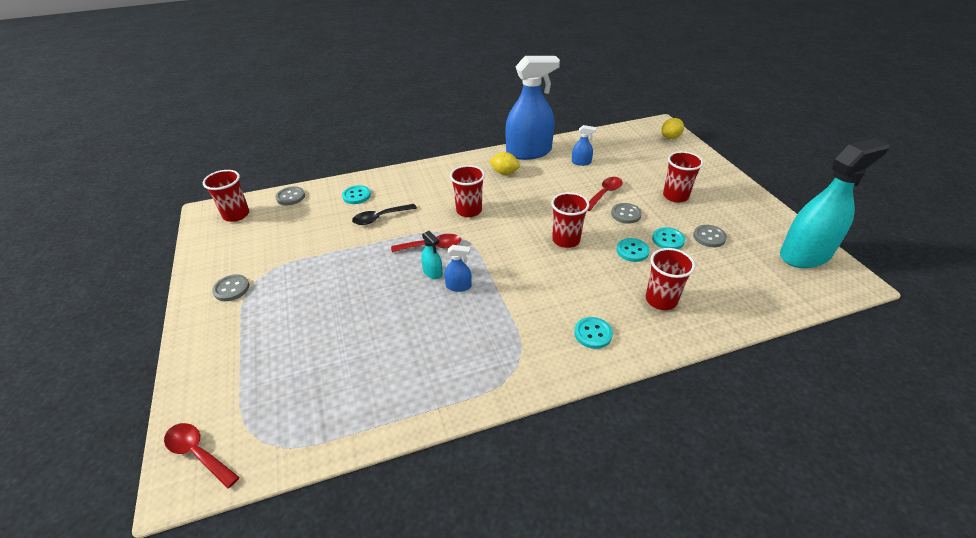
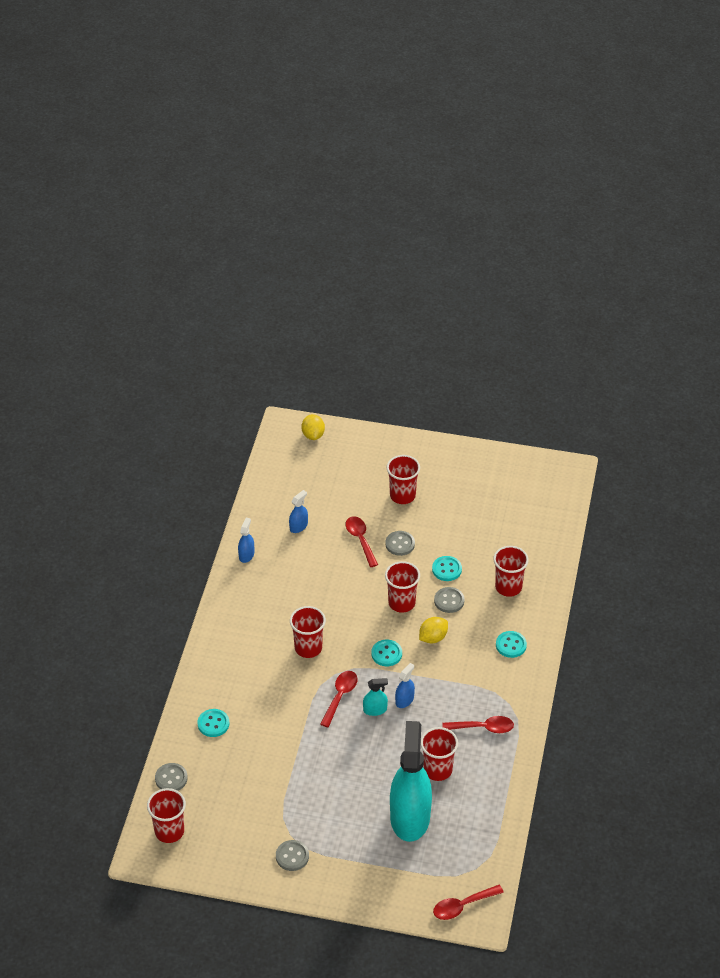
camera: 60 degrees left, 5 degrees up
(380, 218) = (267, 718): black spoon -> none
(387, 346) = (437, 770): none -> red cup
(467, 359) = (483, 728): none -> red spoon
(504, 172) = (268, 592): yellow lemon -> yellow lemon (433, 638)
(529, 152) = (246, 555): blue spray bottle -> blue spray bottle, size x0.41
(668, 240) = (451, 539): turquoise button -> turquoise button (386, 654)
(709, 237) = (467, 512): grey button -> grey button (449, 601)
(805, 254) = (527, 473): turquoise spray bottle -> turquoise spray bottle (410, 817)

